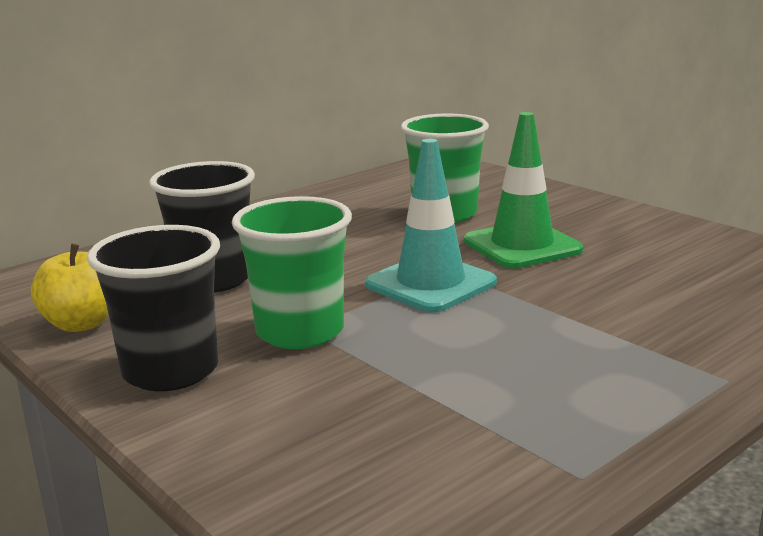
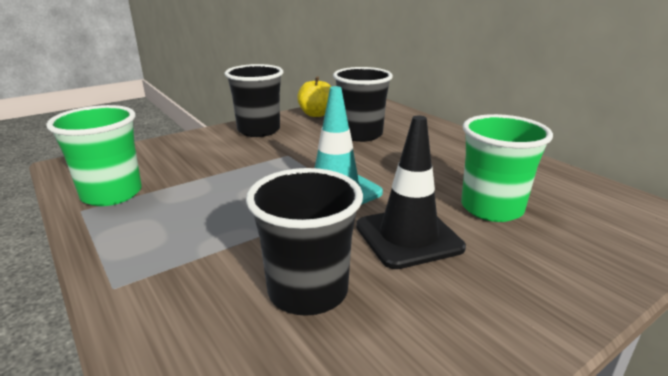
camera: 95 degrees right, 5 degrees up
(300, 332) = (283, 153): green cup -> green cup (111, 194)
(522, 246) = (408, 237): green traffic cone -> black traffic cone
(645, 281) = (308, 291): none -> black cup

